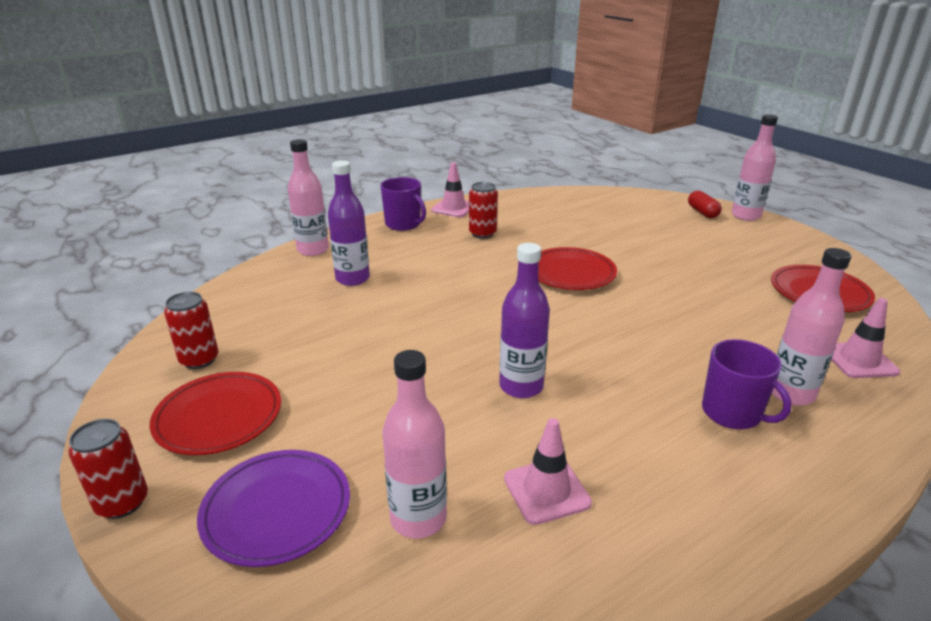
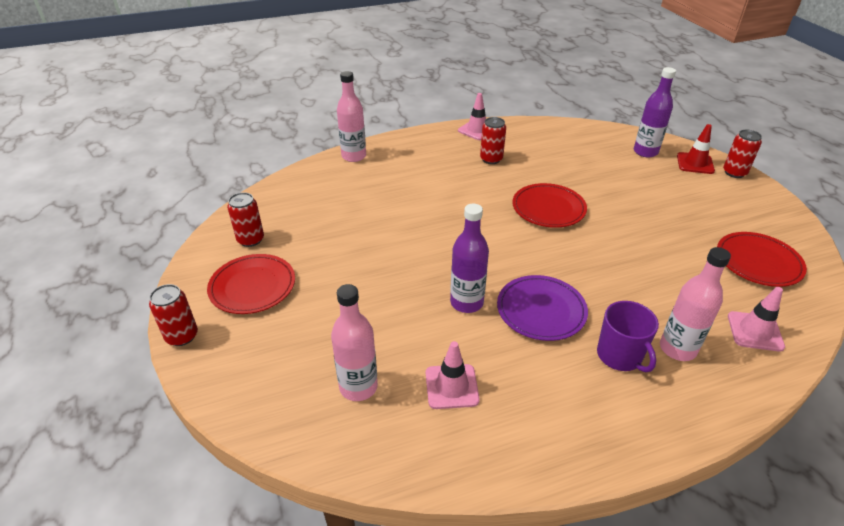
camera: 15 degrees right, 10 degrees up
(277, 510) = (271, 361): purple plate -> purple plate (541, 310)
(352, 279) = (375, 187): purple bottle -> purple bottle (645, 152)
(403, 224) = (431, 141): purple mug -> none
(702, 212) = (695, 163): red capsule -> red traffic cone
(745, 216) = (734, 172): pink bottle -> red can

